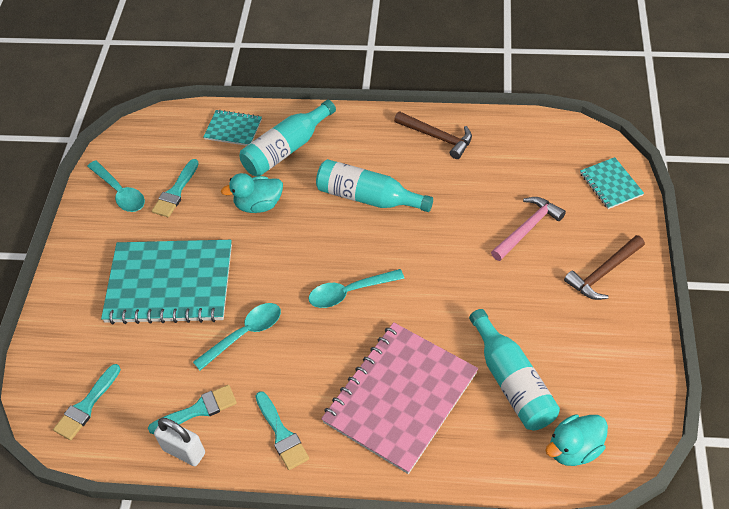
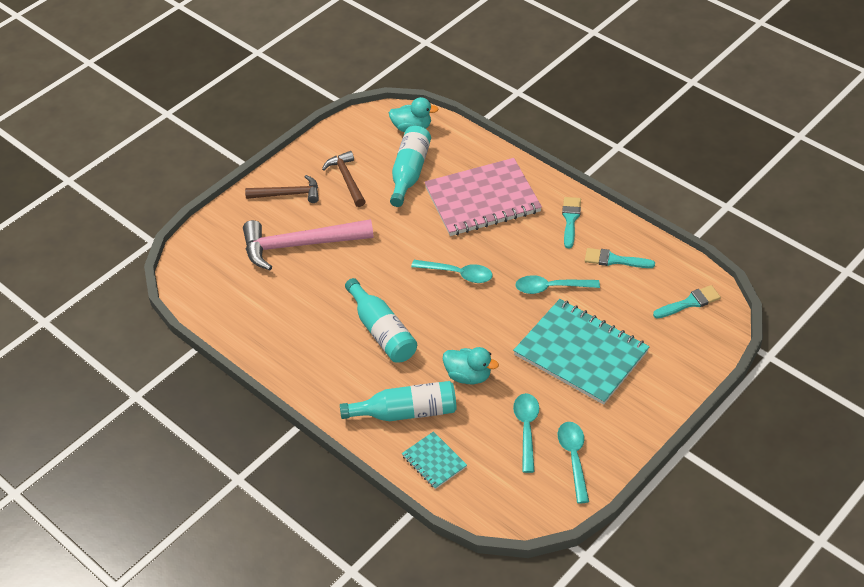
camera: 145 degrees left, 5 degrees down
(175, 192) = (526, 429): turquoise brush -> turquoise spoon
(184, 451) = (638, 242): white padlock -> none
(437, 137) = (282, 347): brown hammer -> brown hammer (347, 179)
(527, 228) = (300, 245): pink hammer -> pink hammer, size x1.70
(610, 184) = (212, 240): turquoise notebook -> none

